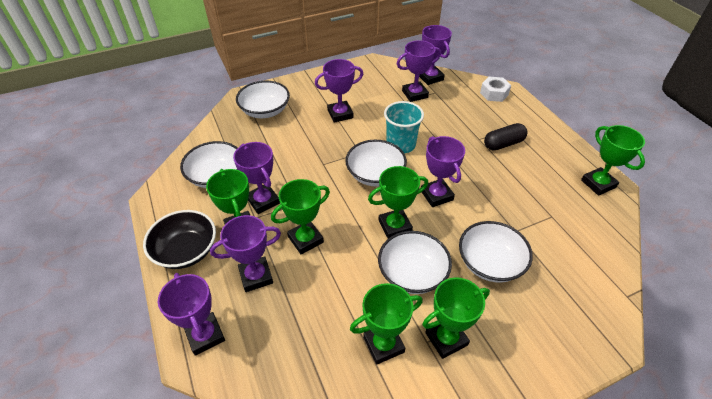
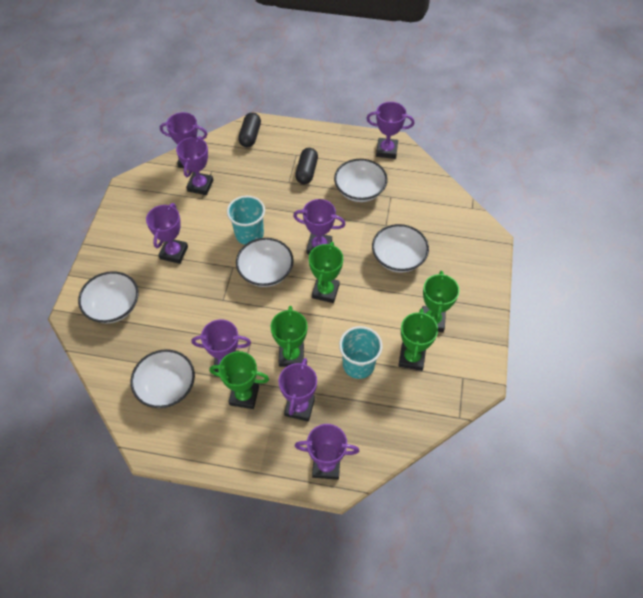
camera: 55 degrees left, 10 degrees up
(186, 251) = (235, 446): black bowl -> none
(337, 299) = (358, 365): none -> turquoise cup
(412, 273) = (372, 307): white bowl -> white bowl (360, 190)
(494, 93) = (250, 136): white nut -> black capsule
(598, 184) = (386, 150): green trophy -> purple trophy

